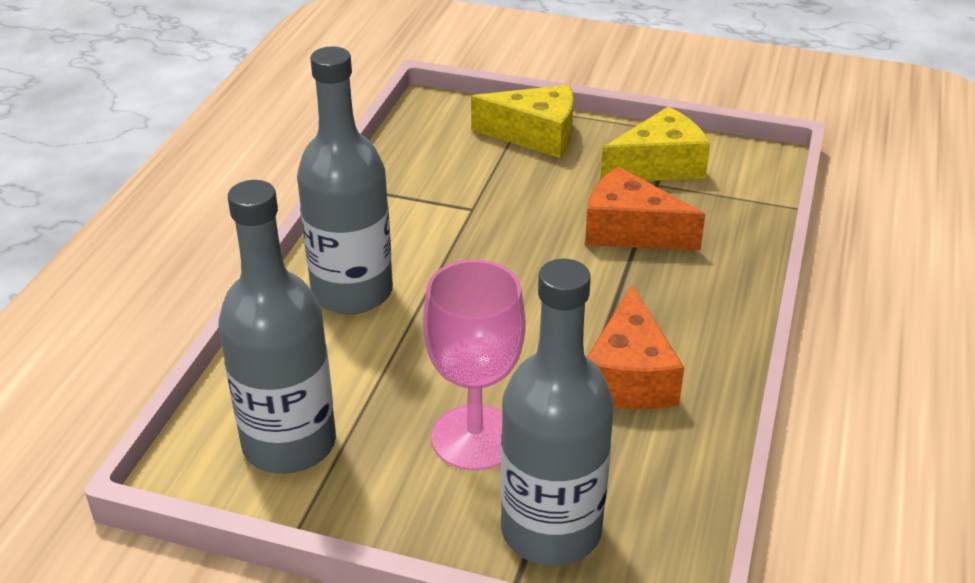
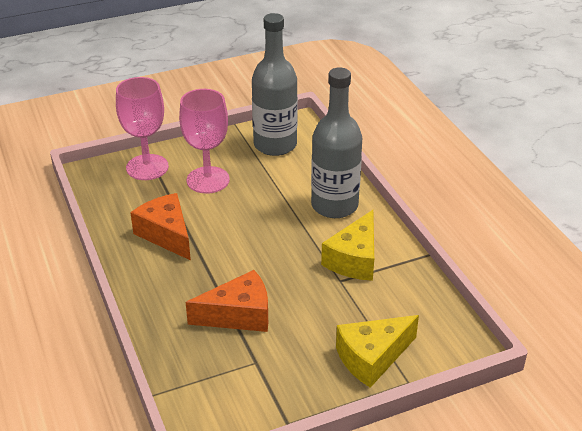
camera: 140 degrees right, 0 degrees up
(551, 530) = (147, 167): grey bottle -> pink goblet
(659, 166) = (268, 379): yellow cheese -> yellow cheese (354, 259)

